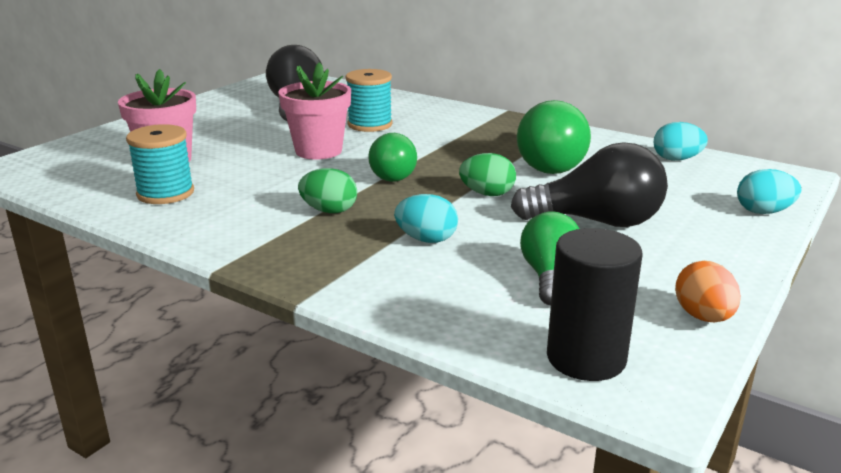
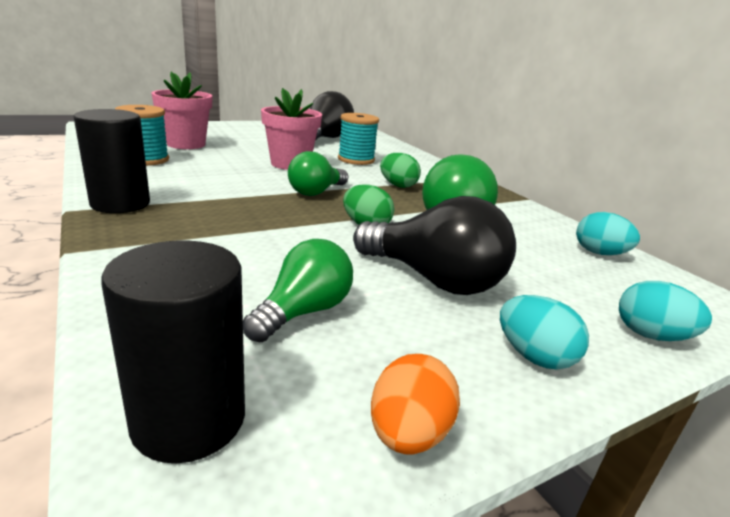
camera: 25 degrees right, 0 degrees up
(248, 247) = (120, 204): none -> black cylinder
(329, 211) = (223, 199): green egg -> green egg (398, 185)
(426, 239) = (254, 241): turquoise egg -> turquoise egg (534, 357)

